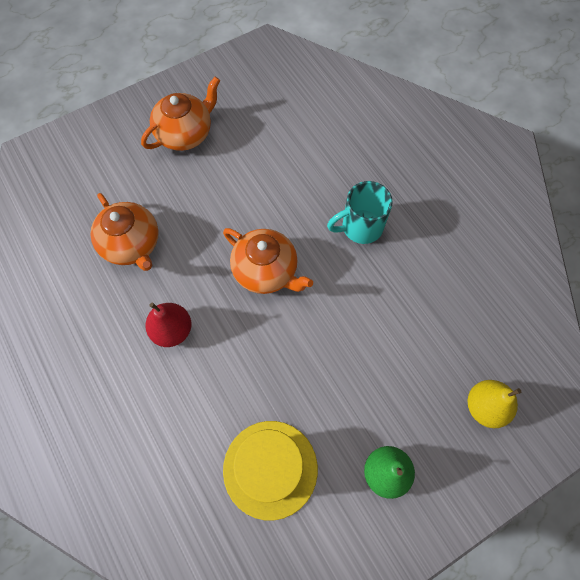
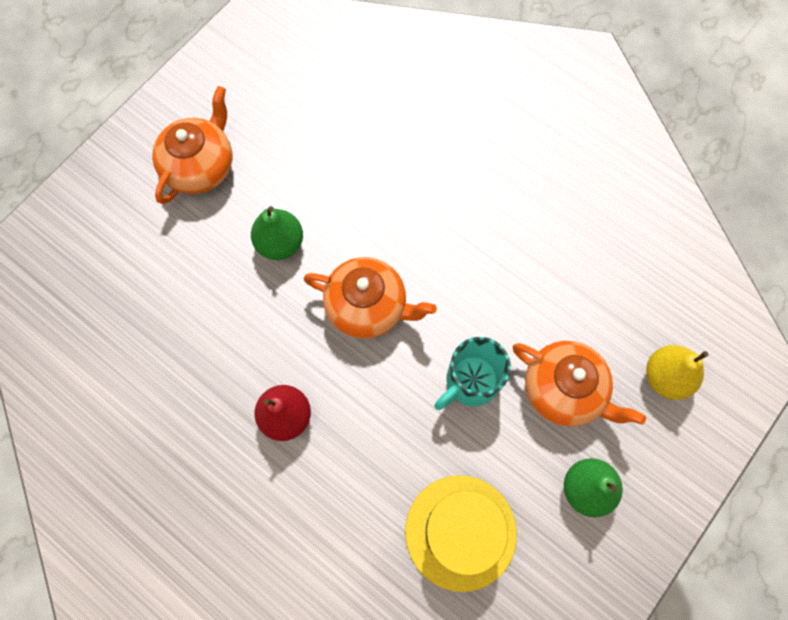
camera: 20 degrees left, 5 degrees up
(132, 245) = (193, 329): orange teapot -> orange teapot (564, 390)
(220, 204) = (280, 243): none -> green pear
(360, 227) = (456, 215): turquoise mug -> turquoise mug (471, 382)

